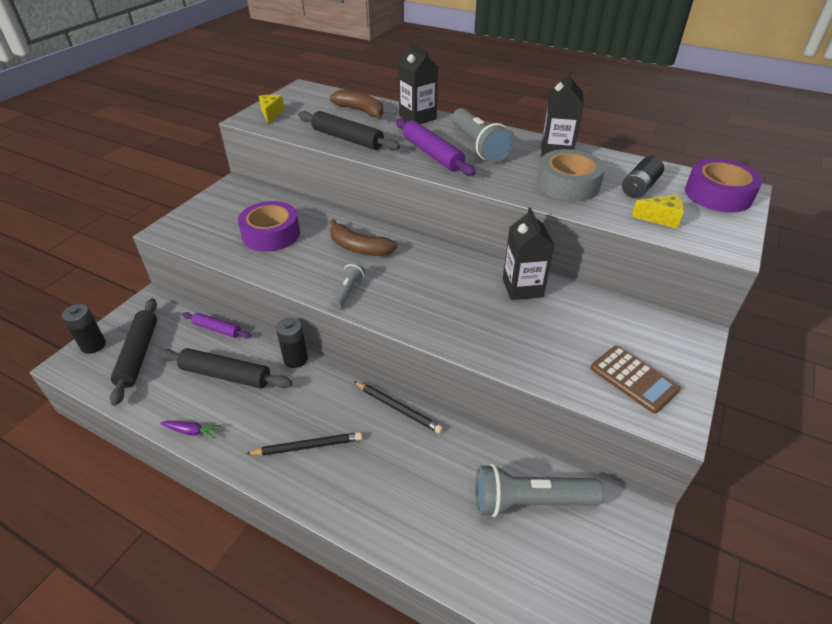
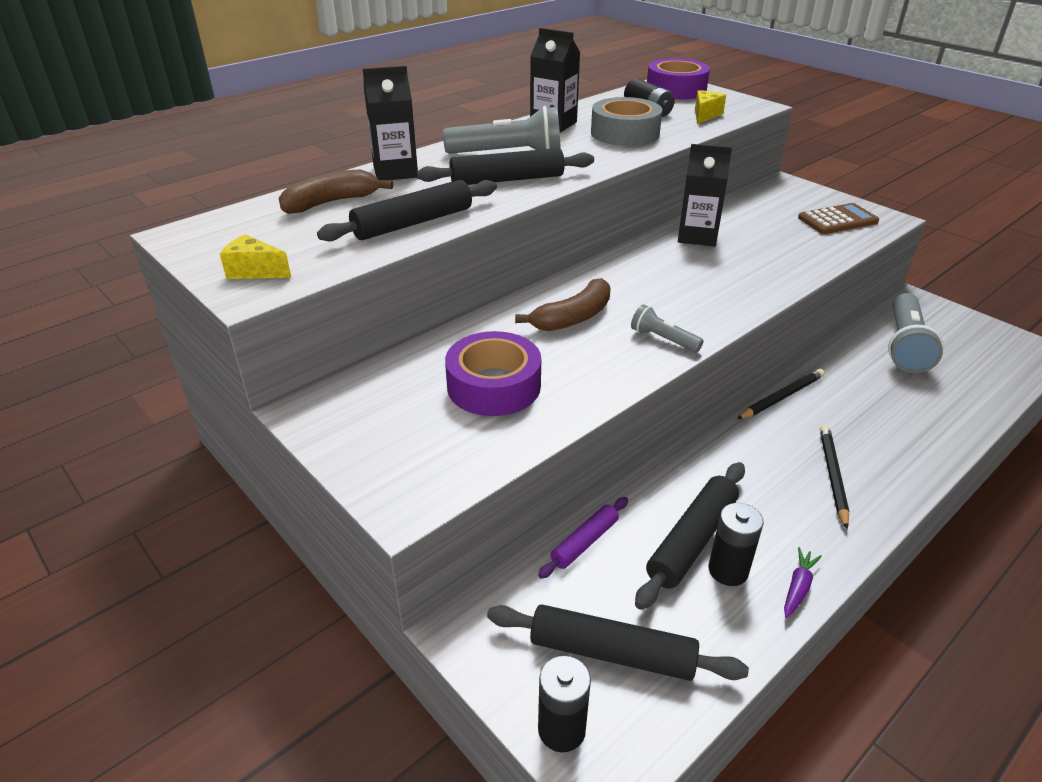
camera: 70 degrees left, 5 degrees down
(295, 359) = (678, 465): black battery -> black battery (728, 570)
(432, 154) = (507, 180): purple rolling pin -> black rolling pin

